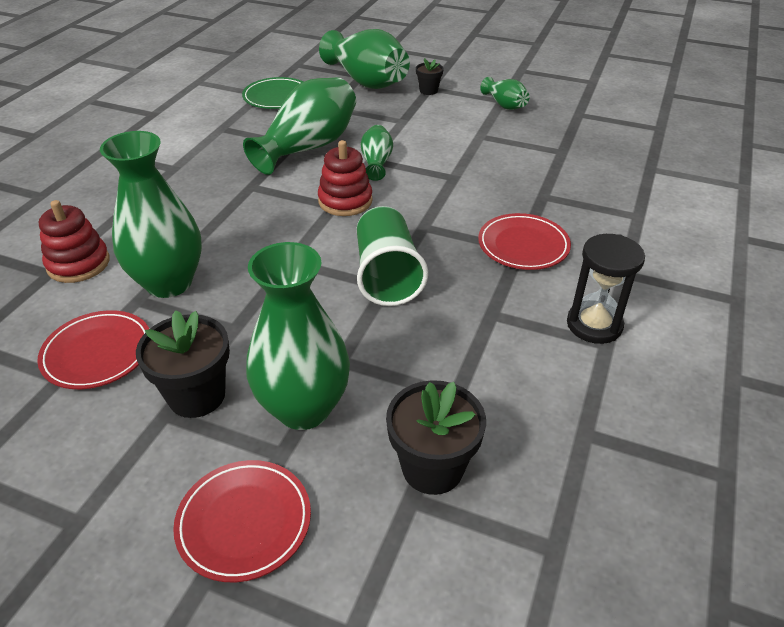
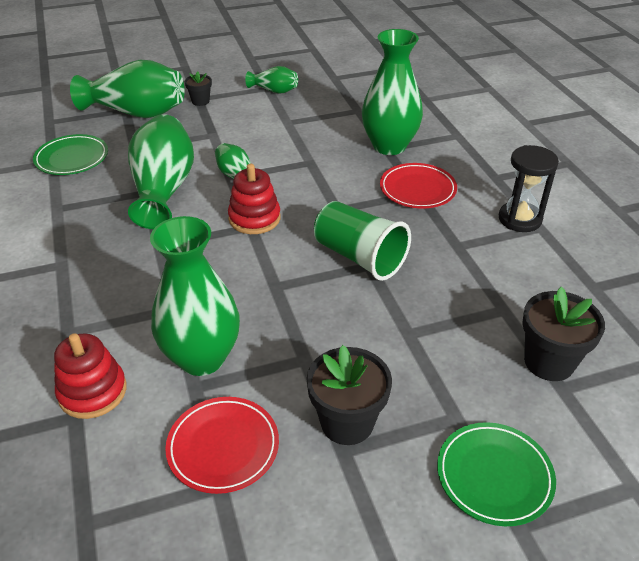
camera: 40 degrees left, 0 degrees up
(244, 522) = (494, 476): red plate -> green plate
(303, 408) = (429, 380): green vase -> green vase (389, 146)

